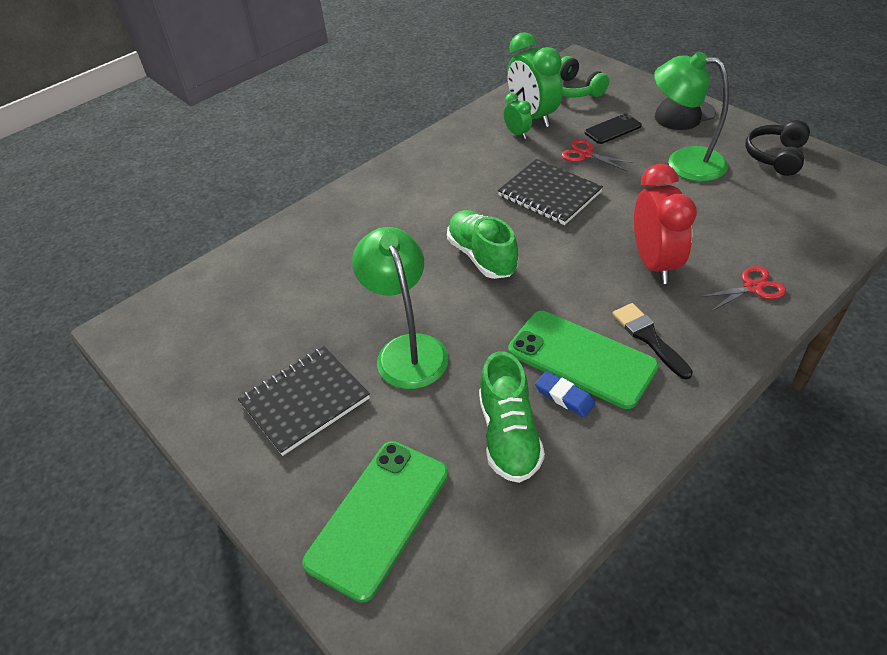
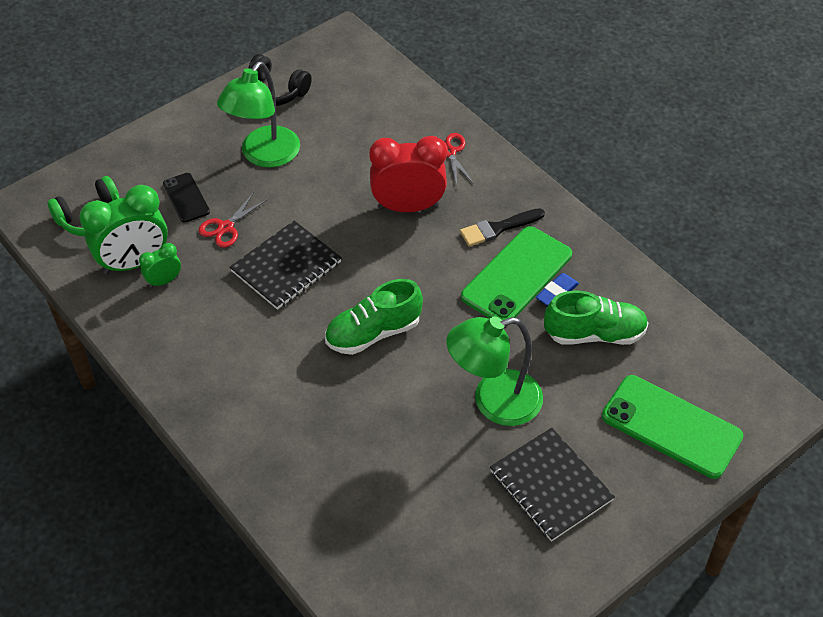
camera: 90 degrees left, 5 degrees up
(684, 115) = (181, 137): black cap -> none

